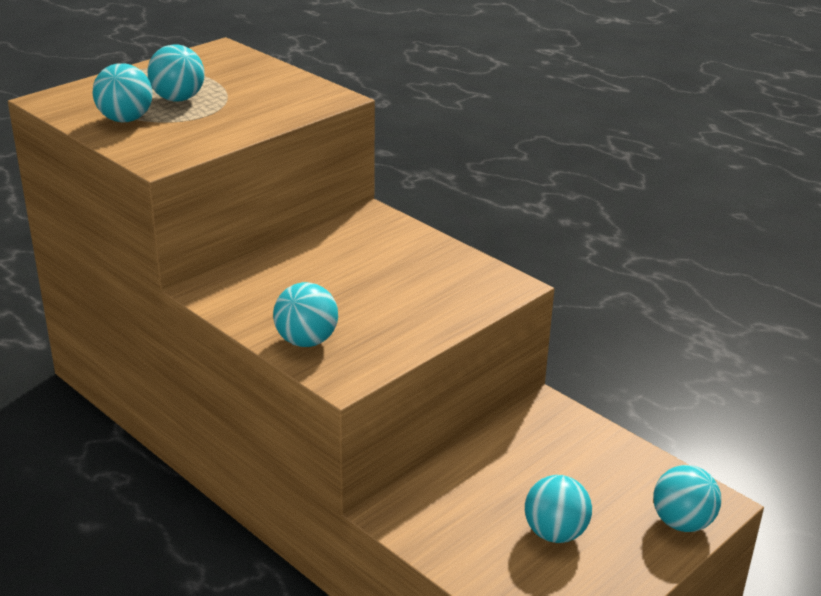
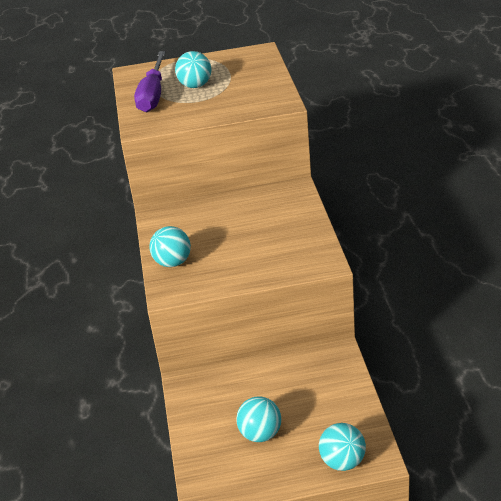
camera: 40 degrees right, 5 degrees up
(125, 120) = (153, 95): turquoise ball -> purple screwdriver

